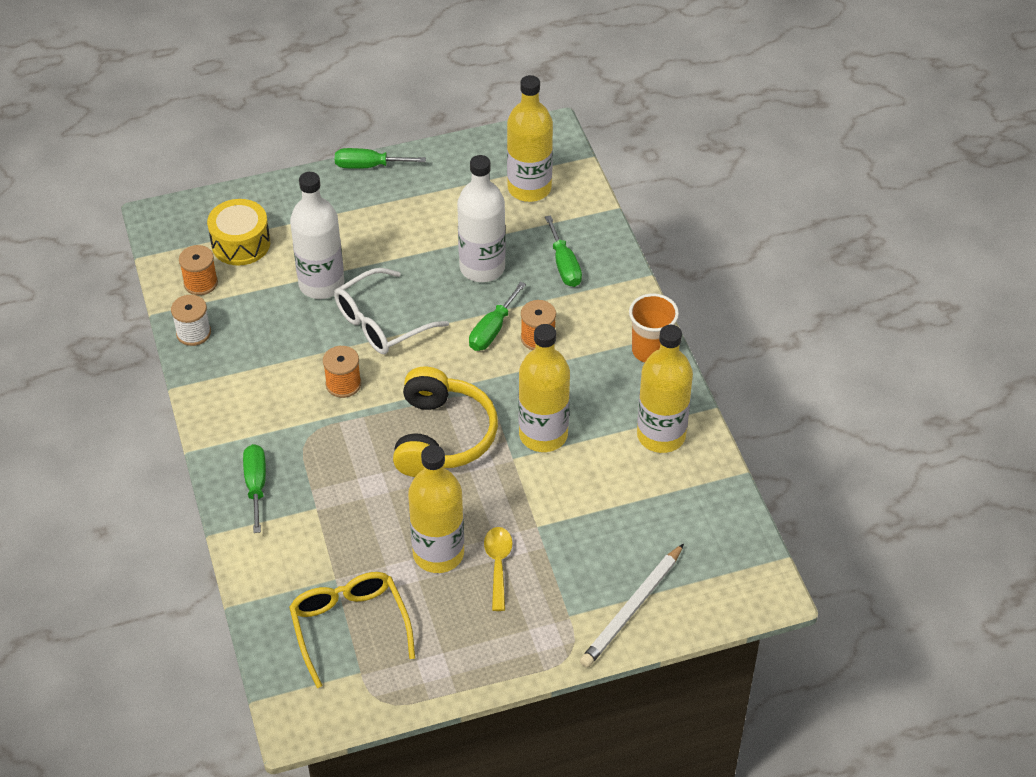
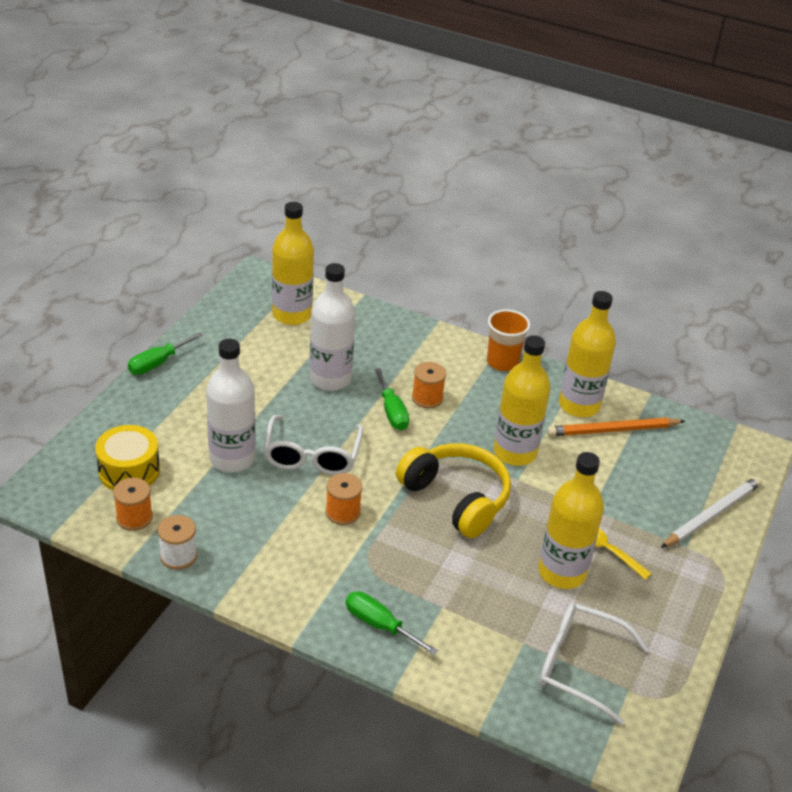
camera: 50 degrees left, 10 degrees down
(349, 626) = (578, 666): yellow glasses -> white glasses
(564, 265) = (380, 346): green screwdriver -> none
(632, 609) = (711, 514): white pencil -> white pencil turned 120 degrees counterclockwise
(657, 478) = (613, 430): none -> orange pencil

